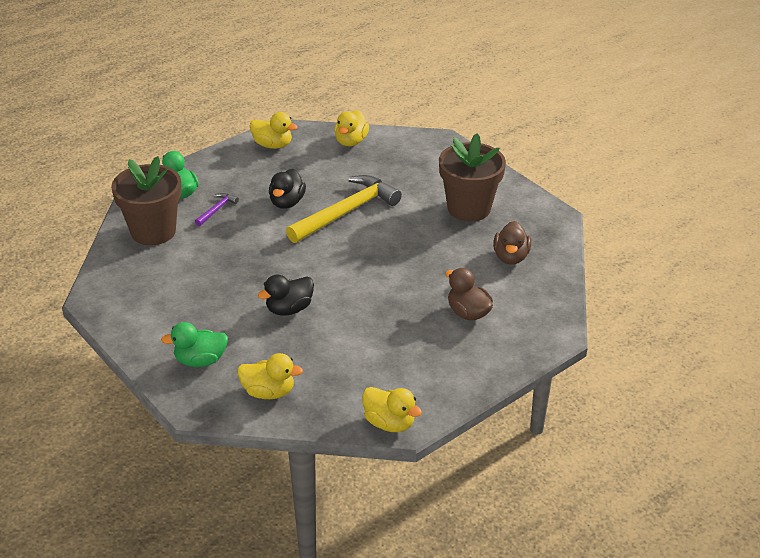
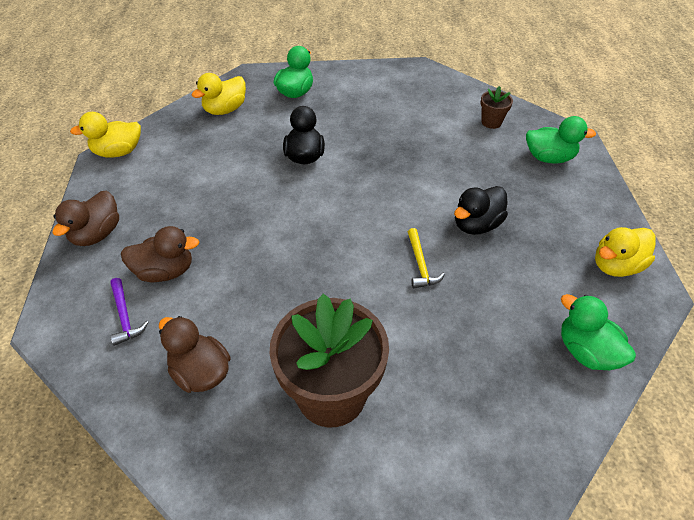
camera: 125 degrees right, 10 degrees up
(153, 231) = (491, 122): brown flower pot -> brown flower pot, size x0.44
(217, 210) = (499, 171): purple hammer -> purple hammer (125, 316)
(287, 202) = (476, 225): black duck -> black duck turned 90 degrees counterclockwise
(346, 212) = (420, 265): yellow hammer -> yellow hammer, size x0.43
(351, 141) = (586, 351): yellow duck -> green duck
(477, 368) = (97, 234): none -> brown duck

